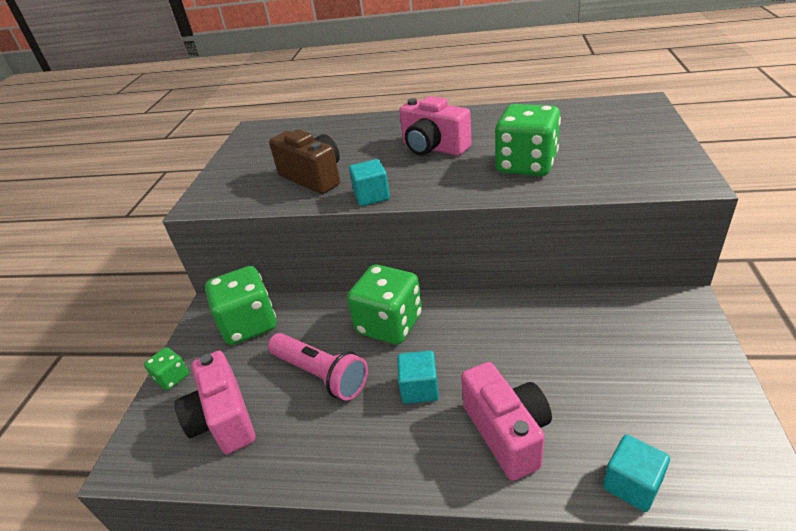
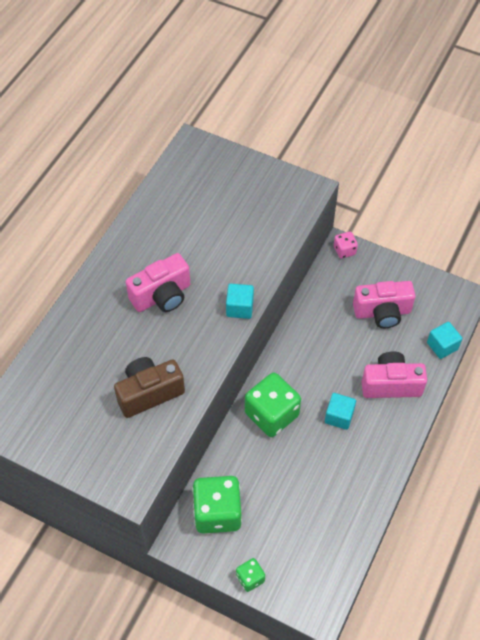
camera: 75 degrees left, 20 degrees up
(224, 419) = (310, 543): pink camera -> pink camera (382, 312)
(320, 375) = (298, 472): pink flashlight -> none
(371, 196) = (209, 361): turquoise cube -> turquoise cube (239, 308)
(526, 165) = (232, 254): green dice -> none
(684, 307) = (344, 250): none -> pink dice

